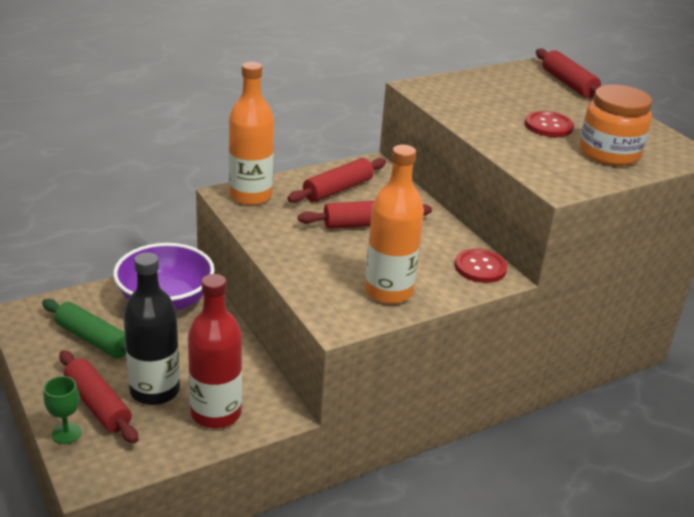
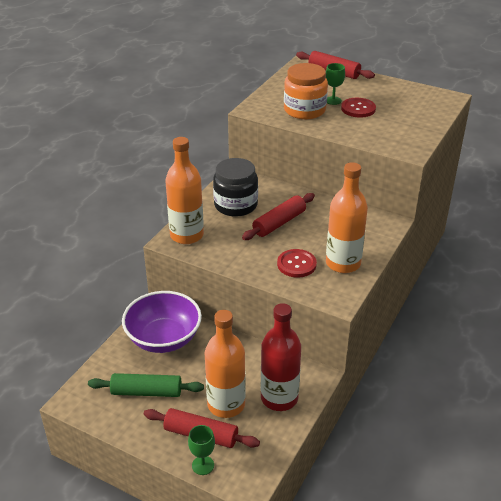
camera: 30 degrees left, 5 degrees up
(155, 390) = (226, 404): black bottle -> orange bottle
(337, 189) = (235, 205): red rolling pin -> black jar
(480, 267) = (374, 222): red button -> red button (296, 264)
(528, 109) = (333, 100): none -> green goblet
(609, 153) = (409, 115): orange jar -> orange jar (304, 110)

